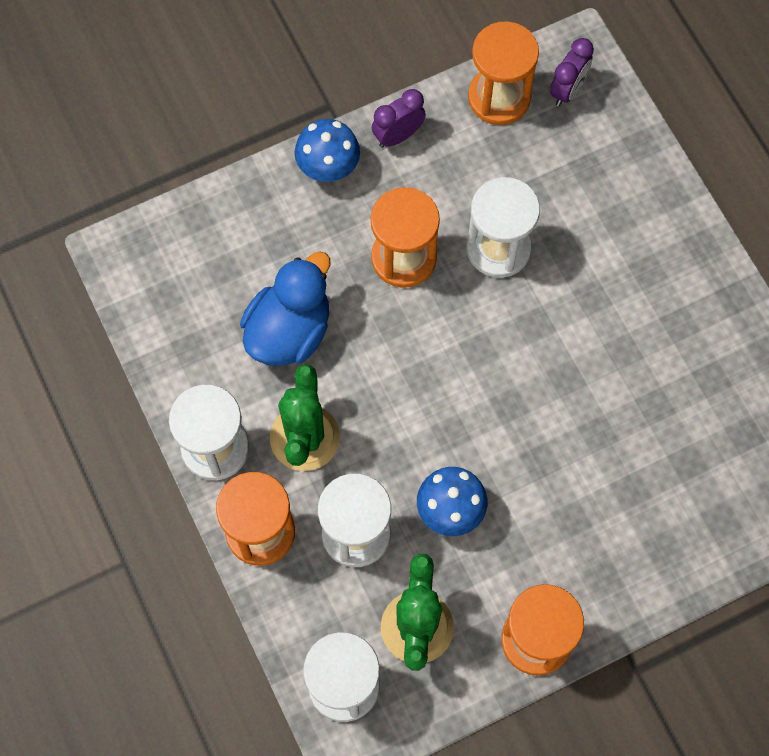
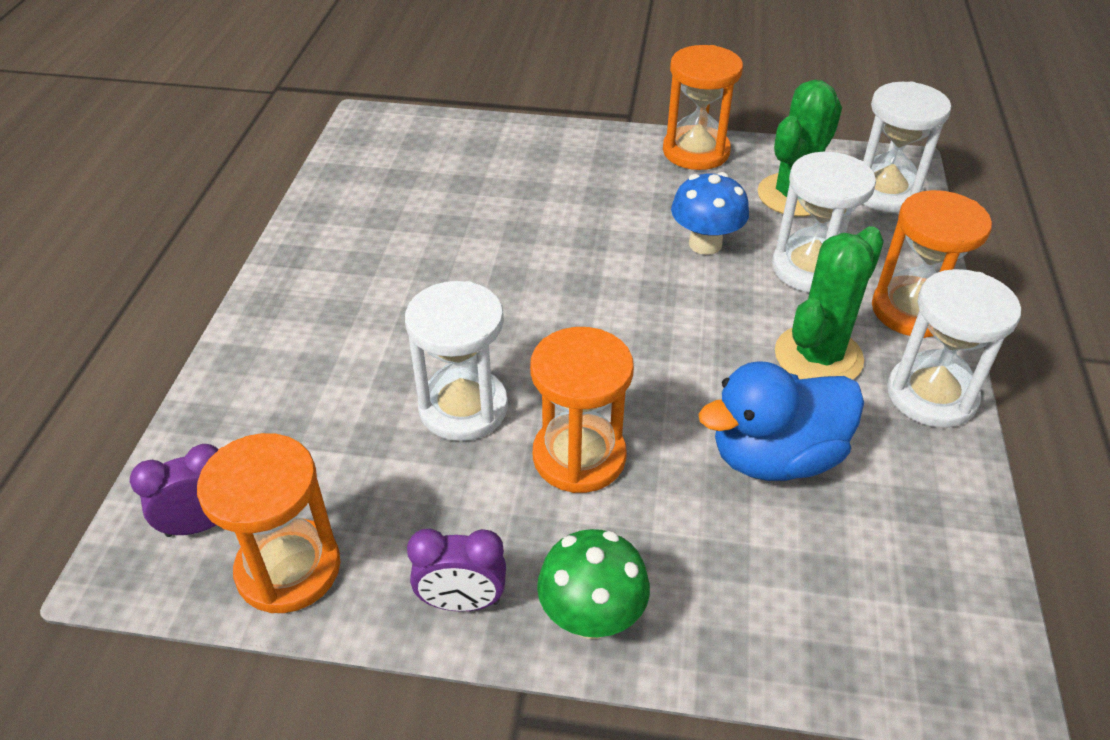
camera: 145 degrees left, 25 degrees down
(328, 168) = (591, 617): blue mushroom -> green mushroom

